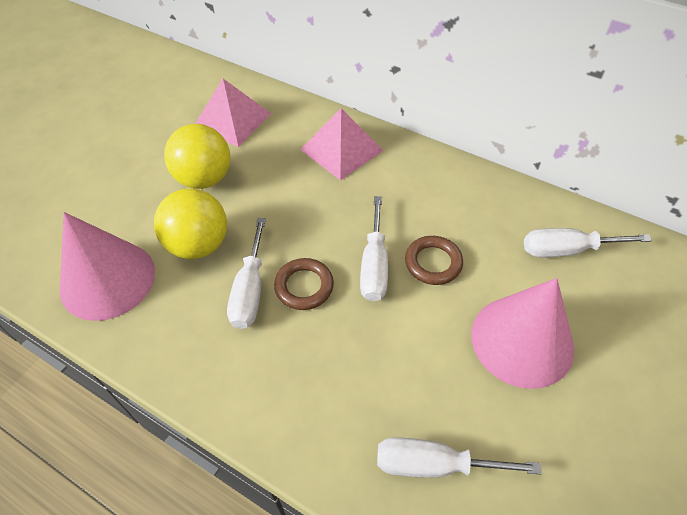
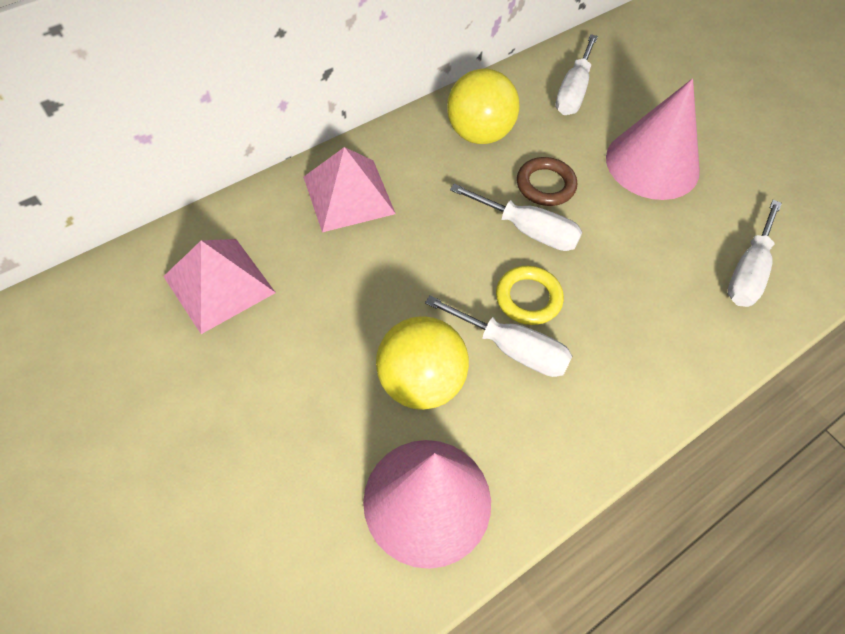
camera: 70 degrees left, 5 degrees up
(204, 178) = (311, 346): yellow ball -> yellow ball (479, 133)
(304, 286) = (528, 298): brown ring -> yellow ring

